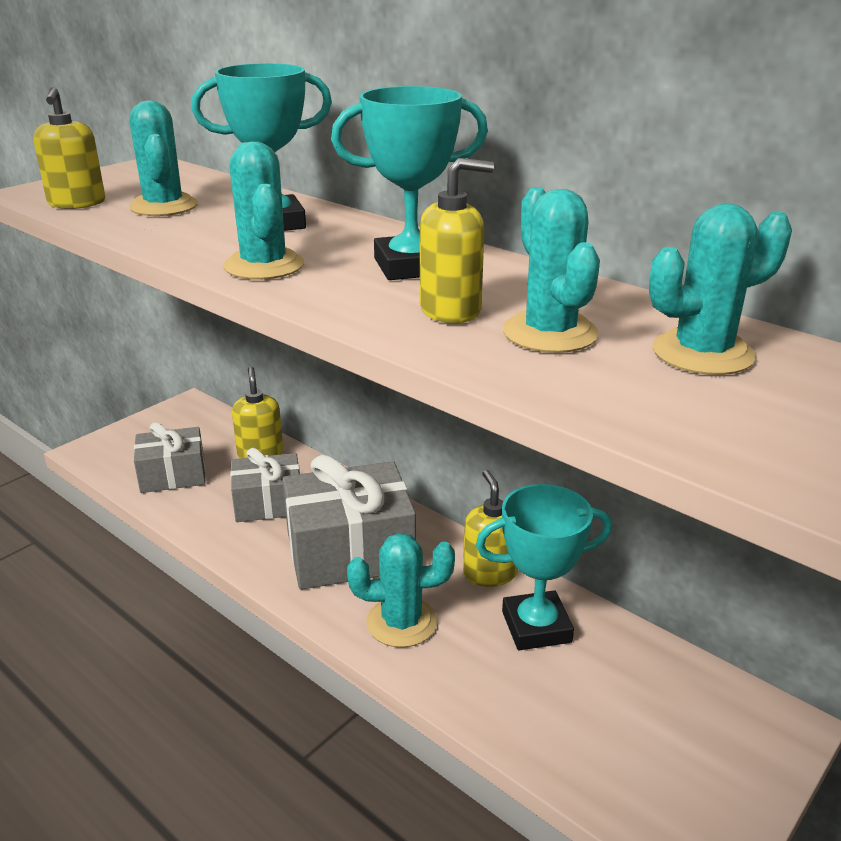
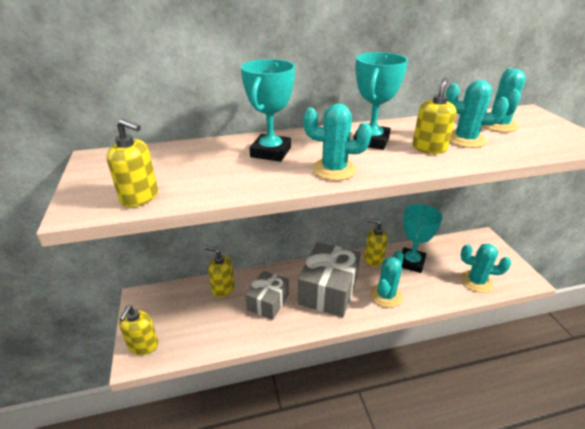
camera: 55 degrees left, 5 degrees up
(112, 445) = (143, 345): none -> yellow soap dispenser
(164, 206) = (195, 172): turquoise cactus -> turquoise cactus (476, 281)
(173, 475) = (205, 329): grey gift -> none

